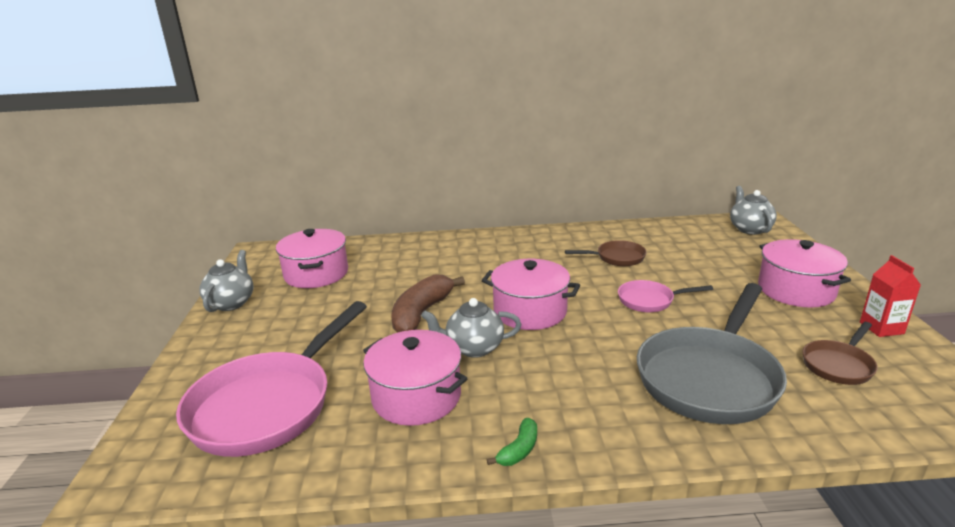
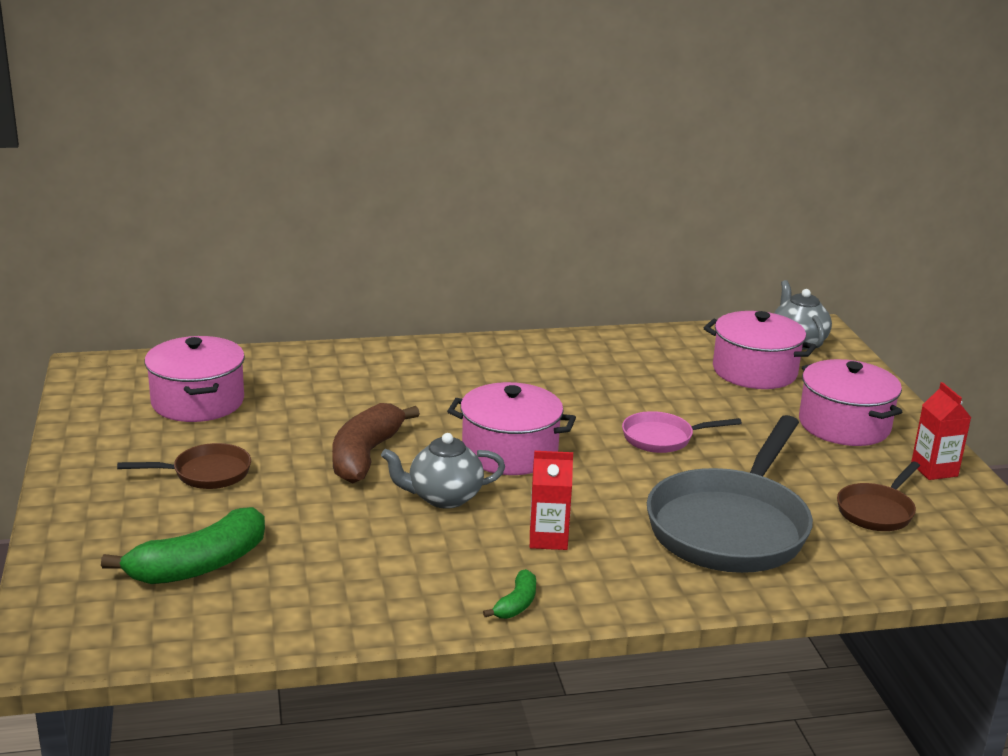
camera: 10 degrees left, 0 degrees up
(231, 303) = (88, 442): grey teapot -> none
(268, 405) = (199, 565): pink pan -> green banana
(416, 397) = (384, 553): pink pot -> pink pot (754, 371)
(553, 386) = (548, 539): none -> red carton
(617, 258) = (619, 381): brown pan -> brown pan (206, 473)

